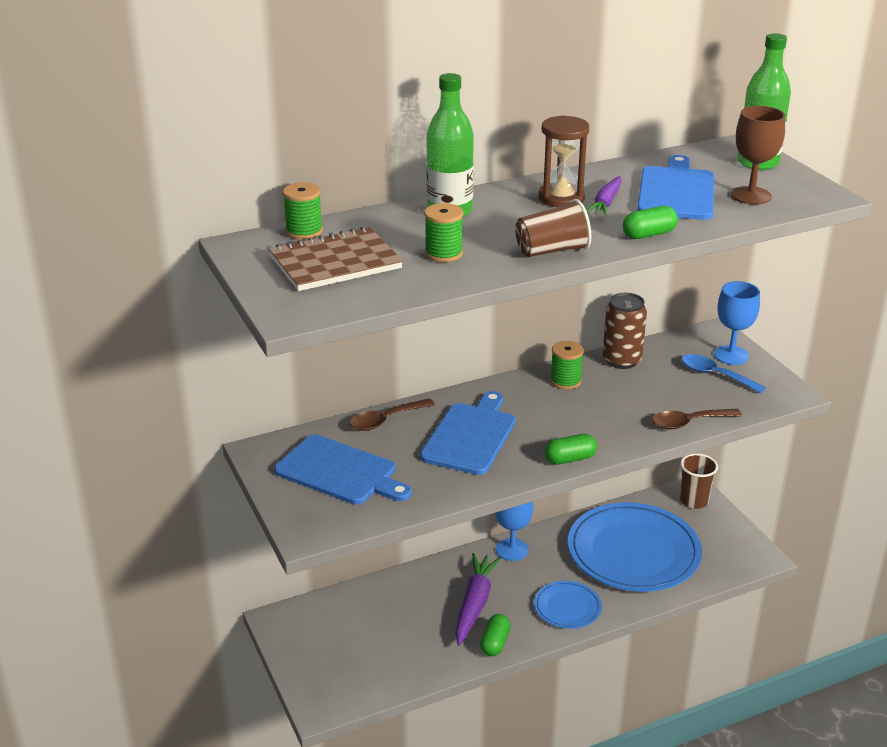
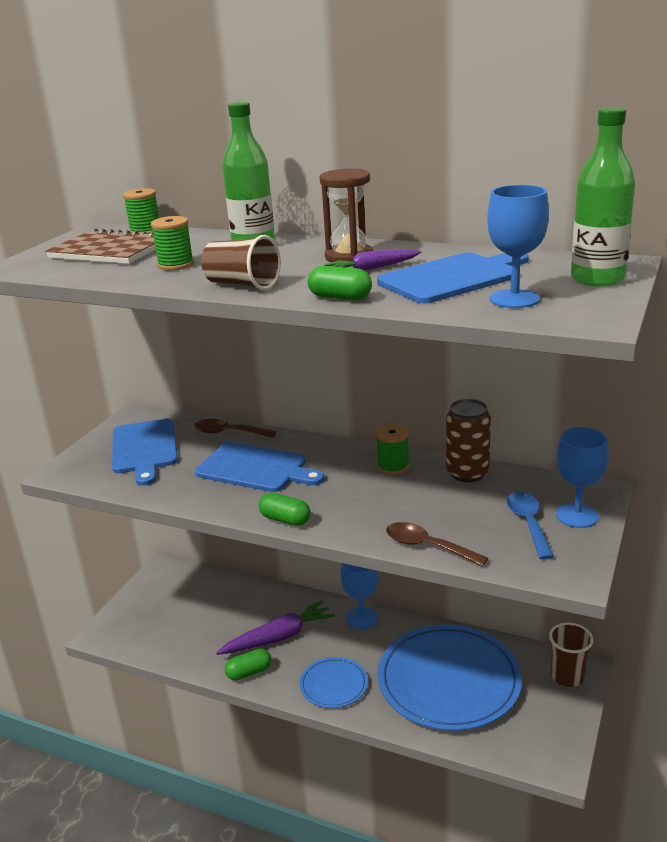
camera: 50 degrees right, 5 degrees down
(470, 436) = (255, 468): blue cutting board -> blue cutting board turned 45 degrees clockwise
(751, 195) = (514, 299): brown goblet -> blue goblet

